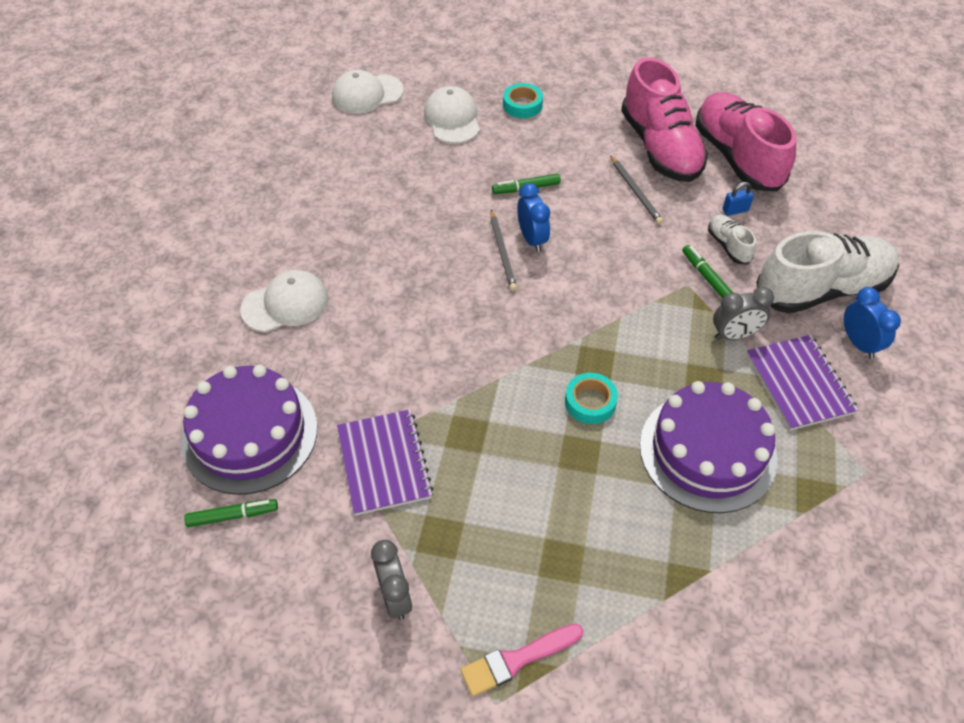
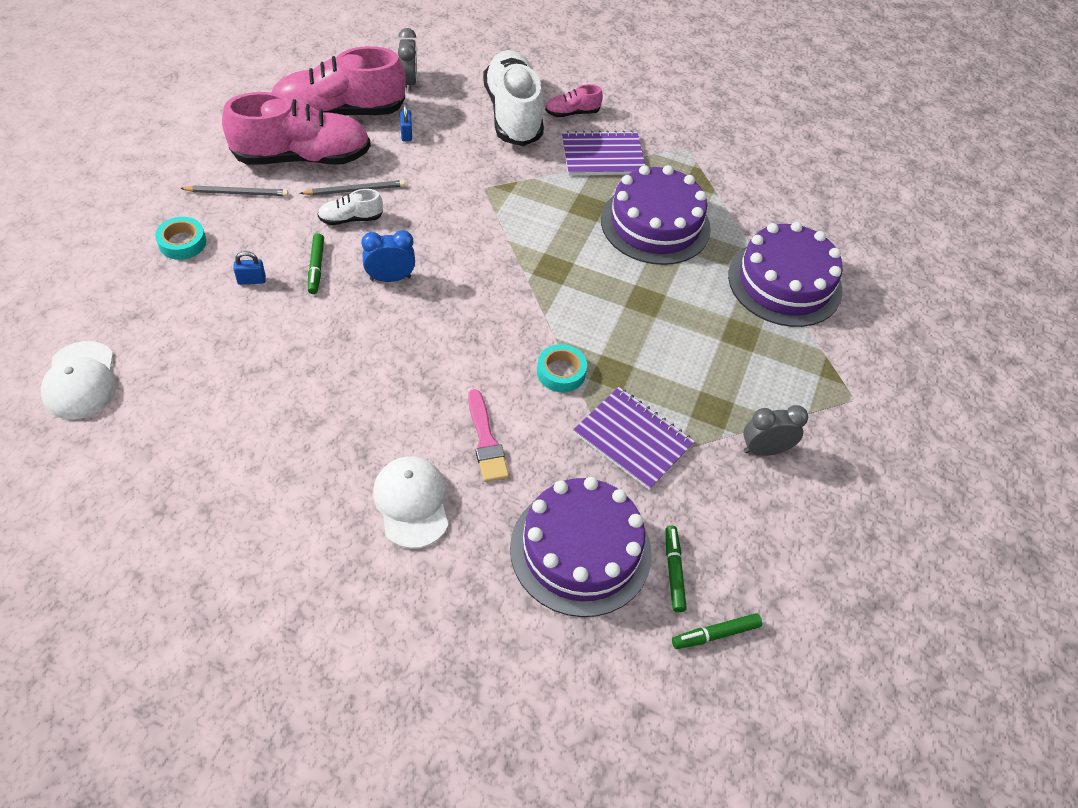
camera: 85 degrees left, 0 degrees up
(384, 463) = (633, 439): purple notebook -> purple notebook turned 45 degrees clockwise
(452, 119) = (173, 306): white cap -> none
(496, 153) = (251, 280): none -> blue padlock
(502, 252) = (399, 304): grey pencil -> grey pencil (237, 193)
(517, 660) = (820, 379): pink brush -> pink brush (486, 440)
(590, 402) = (594, 282): turquoise tape -> turquoise tape (561, 372)
(668, 609) = (784, 283): none -> purple cake
(706, 277) = (478, 174): green marker -> green marker (716, 634)
(728, 246) = (447, 150): white shoe -> white shoe (350, 219)
(734, 335) = (546, 176): grey clock -> grey clock (409, 82)
(858, 343) = (572, 113): blue clock -> pink shoe

